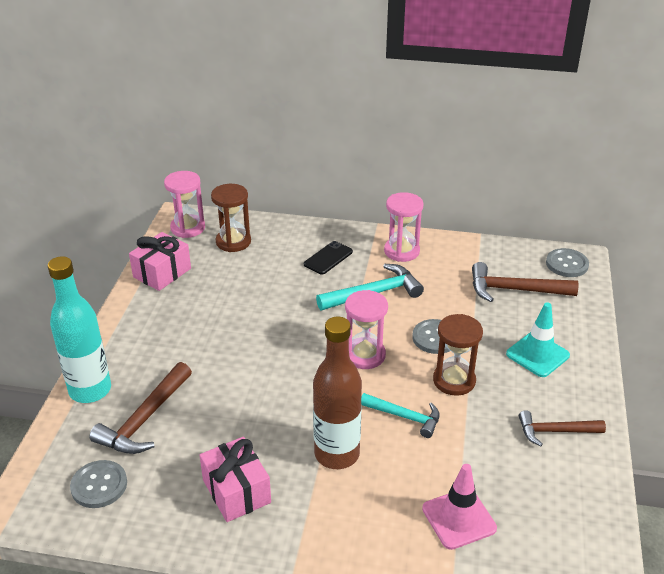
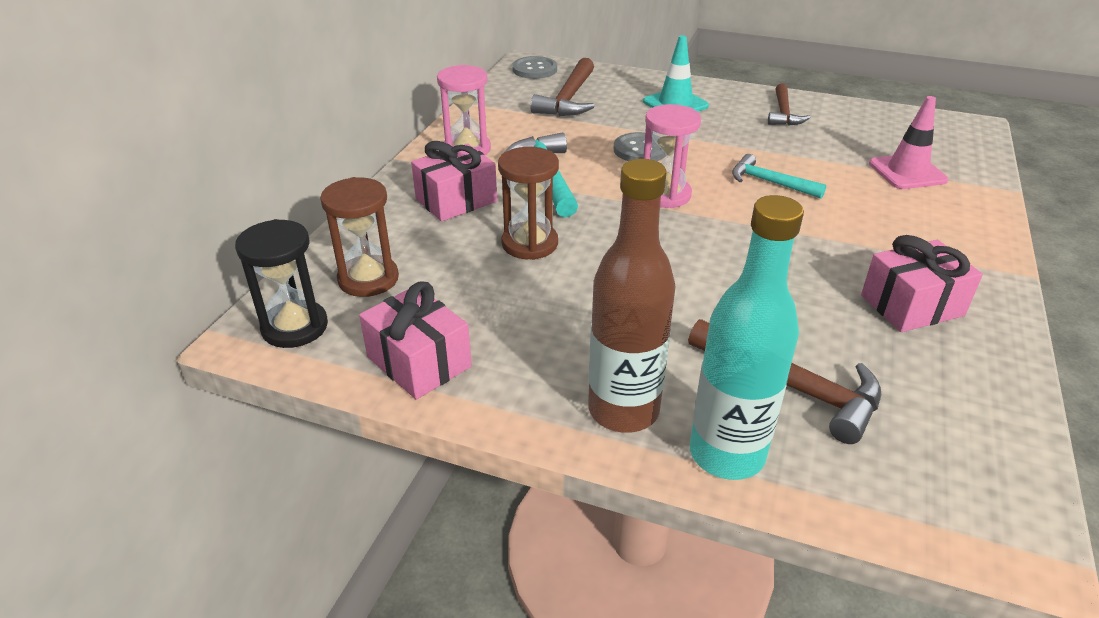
camera: 80 degrees left, 0 degrees up
(99, 485) = (938, 437): grey button -> none
(188, 228) = (295, 327): pink hourglass -> black hourglass
(328, 258) = (456, 200): black phone -> pink gift
(337, 454) = (834, 229): brown bottle -> brown bottle (623, 410)
(405, 417) = (770, 182): turquoise hammer -> turquoise hammer turned 90 degrees counterclockwise
(454, 380) = (712, 149): brown hourglass -> brown hourglass (529, 244)

